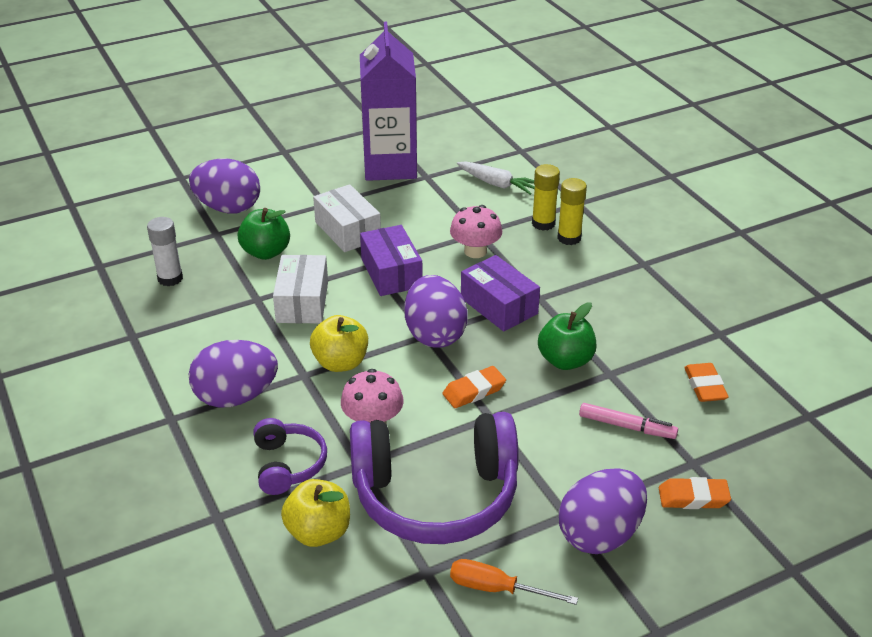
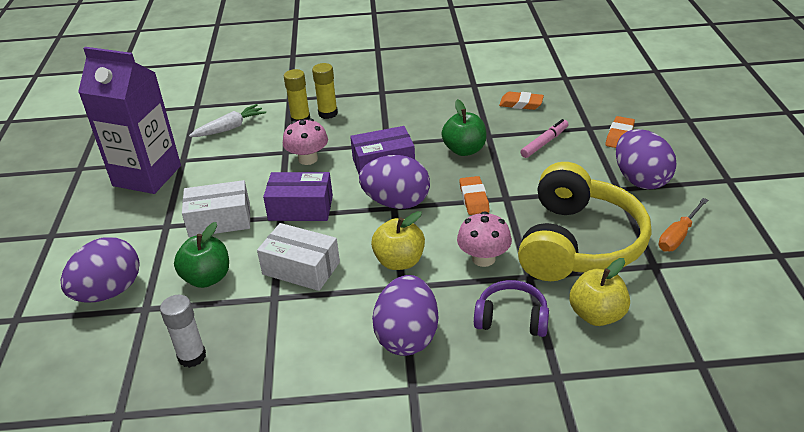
camera: 65 degrees left, 0 degrees up
(436, 495) = (578, 243): purple headphones -> yellow headphones

